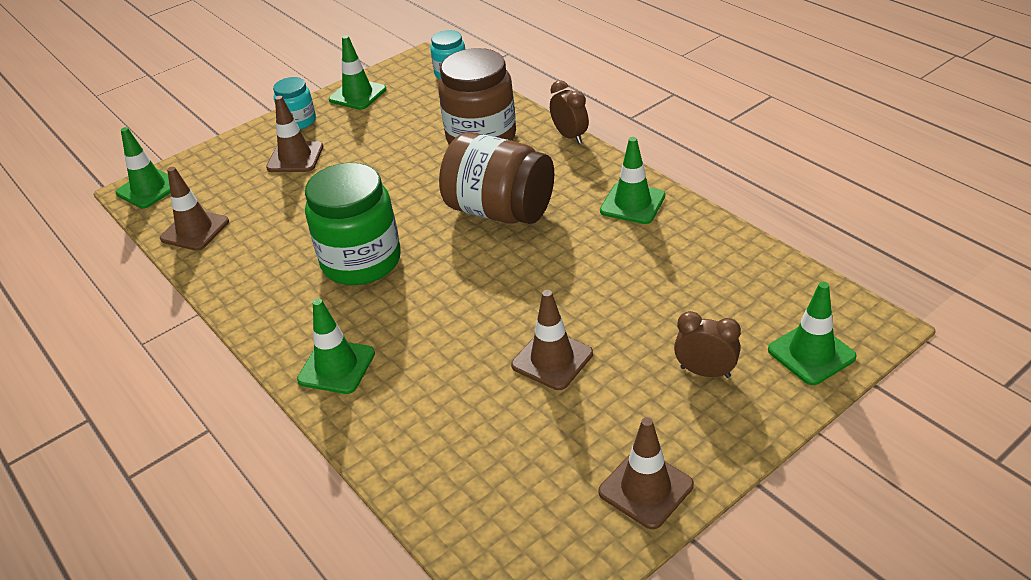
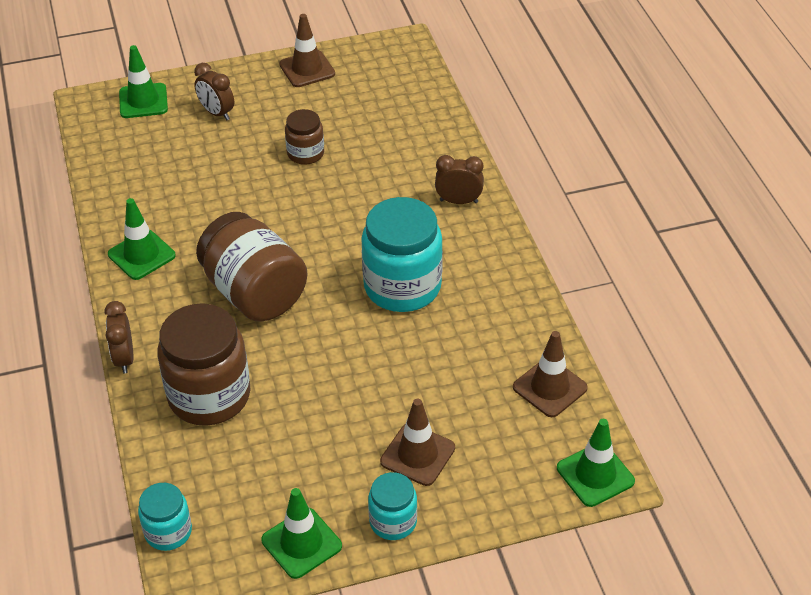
camera: 160 degrees left, 5 degrees up
(336, 367) = (458, 201): green traffic cone -> brown clock
(361, 261) = (402, 286): green jar -> turquoise jar
(552, 359) = (305, 153): brown traffic cone -> brown jar

